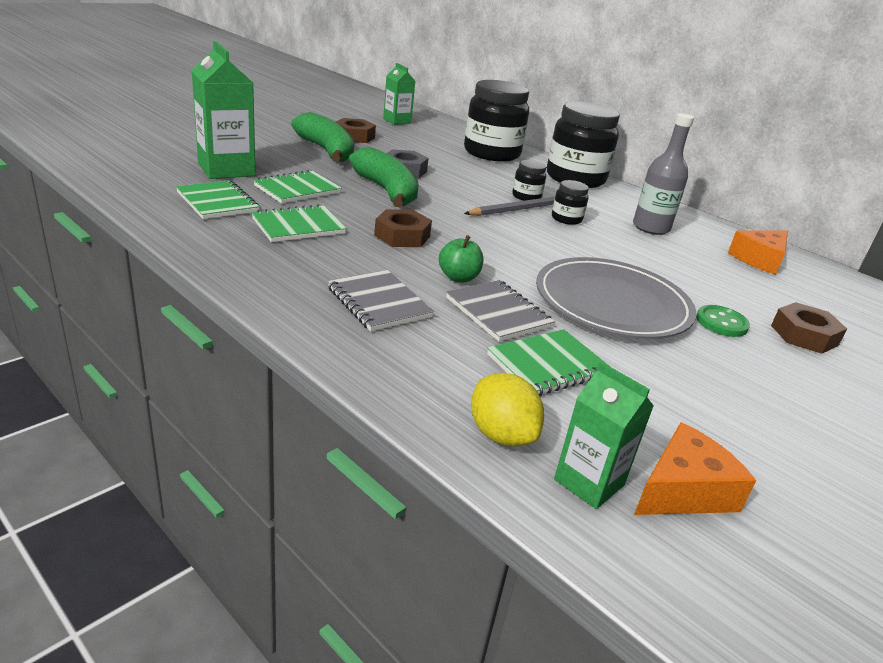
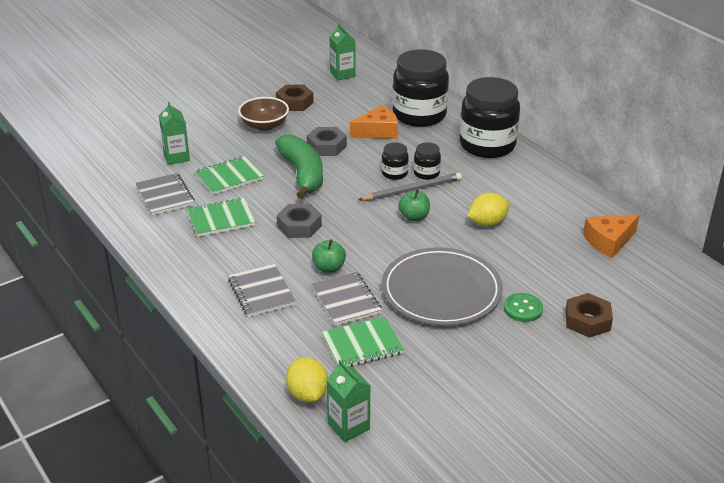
camera: 15 degrees right, 5 degrees up
(217, 202) = (165, 196): green notebook -> grey notebook
(226, 170) = (176, 157): green carton -> green carton, size x0.61
(326, 151) = (264, 125): green banana -> brown bowl
(402, 236) = (299, 226): brown nut -> grey nut
(535, 232) = (414, 217): none -> green apple
(566, 219) = (450, 199): black jar -> black jar (394, 173)
(620, 240) = (487, 223): none -> yellow lemon
(651, 228) = (526, 206): grey bottle -> none
(683, 490) = (406, 434): orange cheese -> orange cheese (378, 131)

